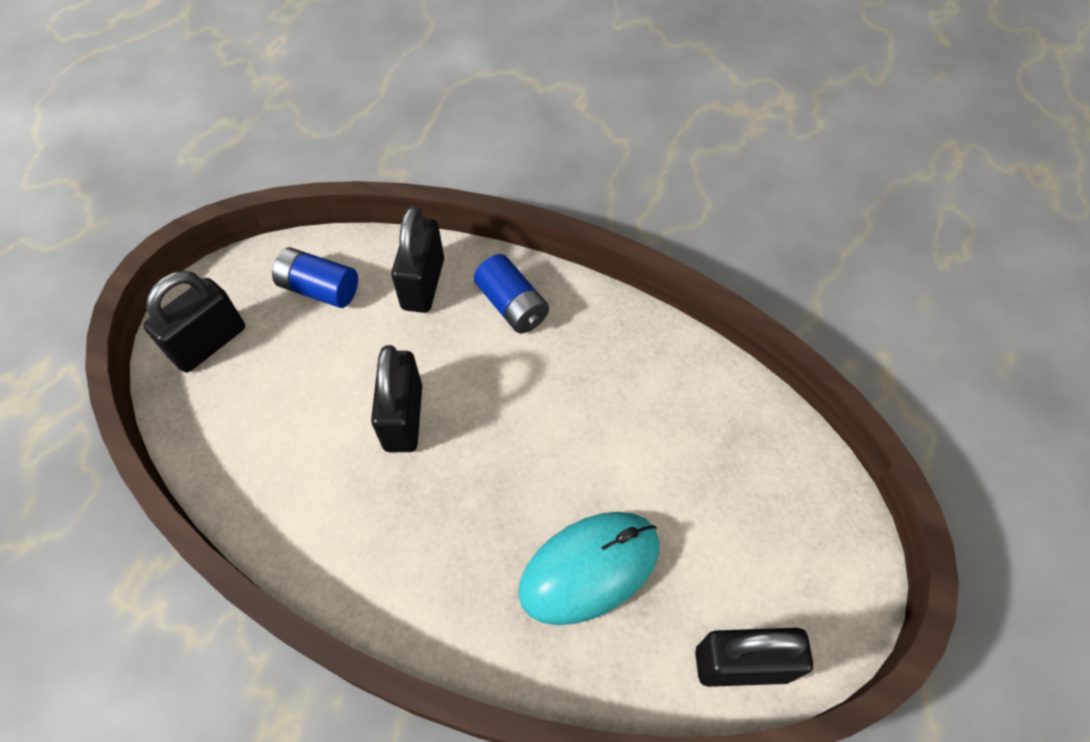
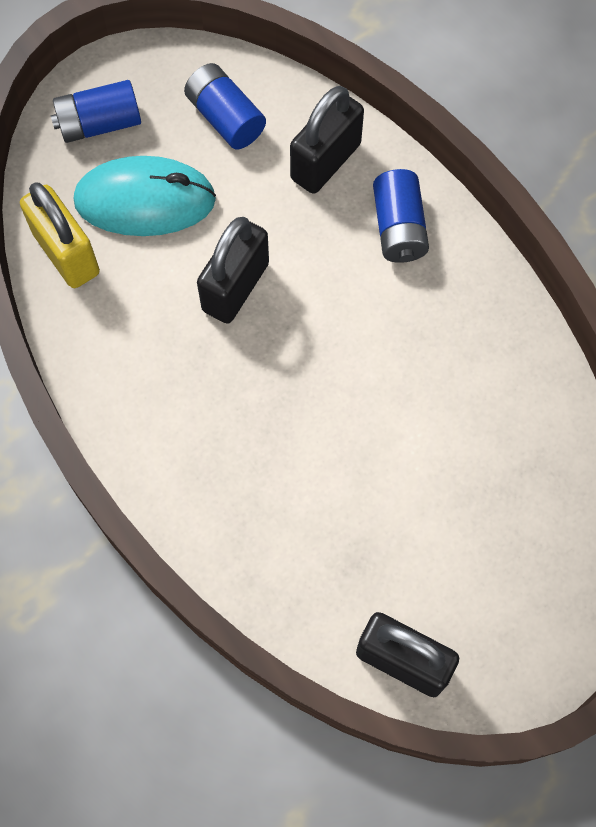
camera: 30 degrees right, 10 degrees up
(209, 343) = (99, 124): black padlock -> blue battery
(232, 465) = (66, 253): none -> yellow padlock
(589, 568) = (322, 510): turquoise mouse -> turquoise mouse (145, 200)

